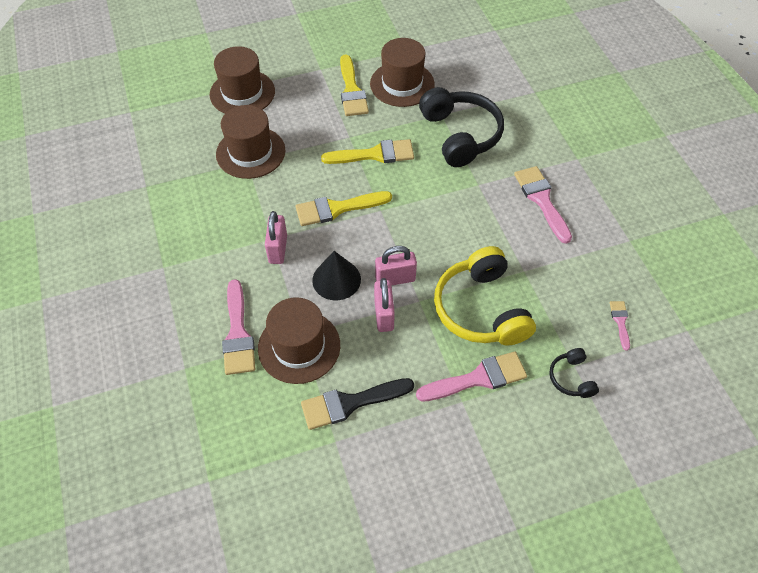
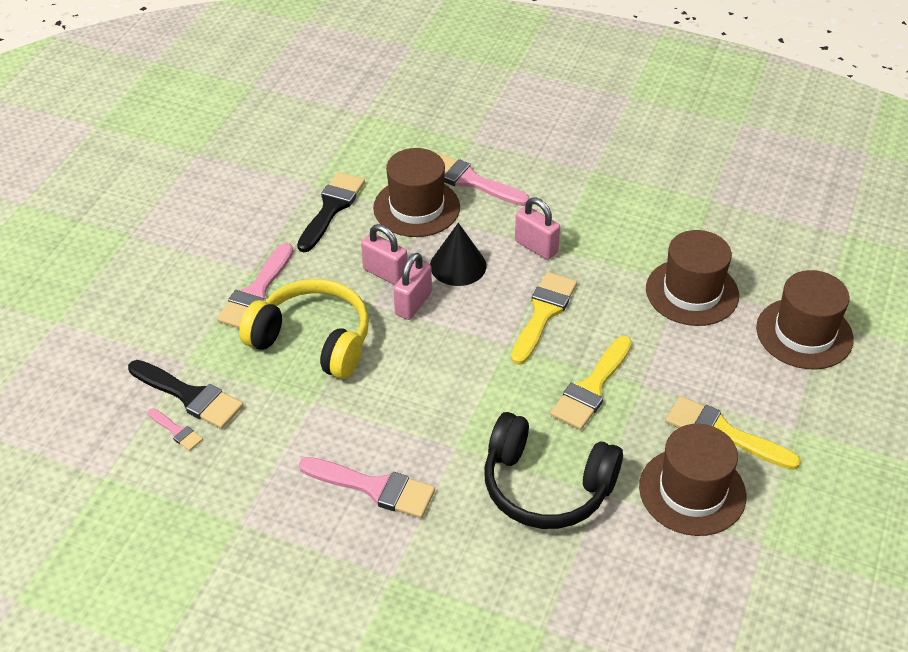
camera: 130 degrees right, 10 degrees down
(571, 378) = (179, 351): black headphones -> none
(592, 339) = (189, 396): none -> black brush

